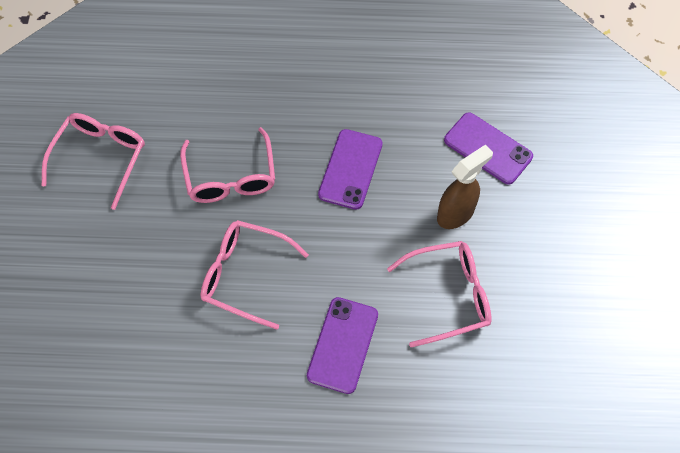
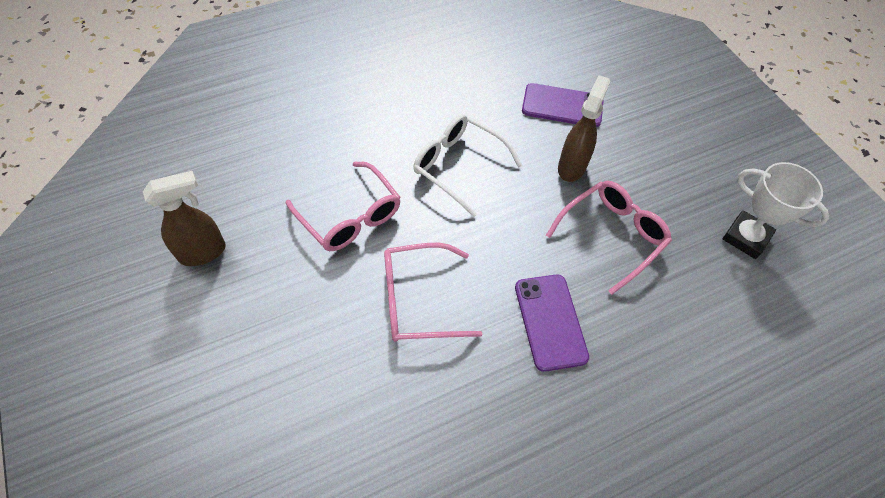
camera: 30 degrees left, 5 degrees down
(100, 158) = (203, 252): pink glasses -> brown spray bottle
(350, 169) = (458, 166): purple phone -> white glasses
(577, 355) = (746, 237): none -> white trophy

